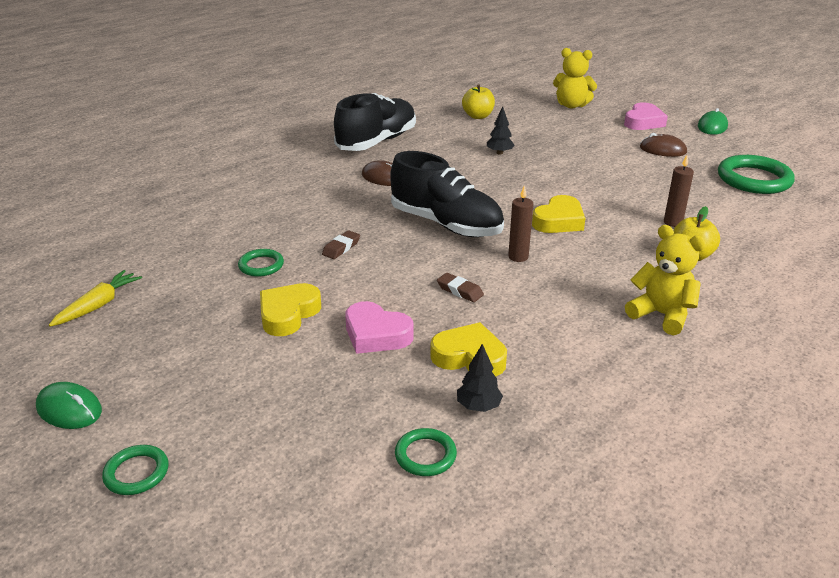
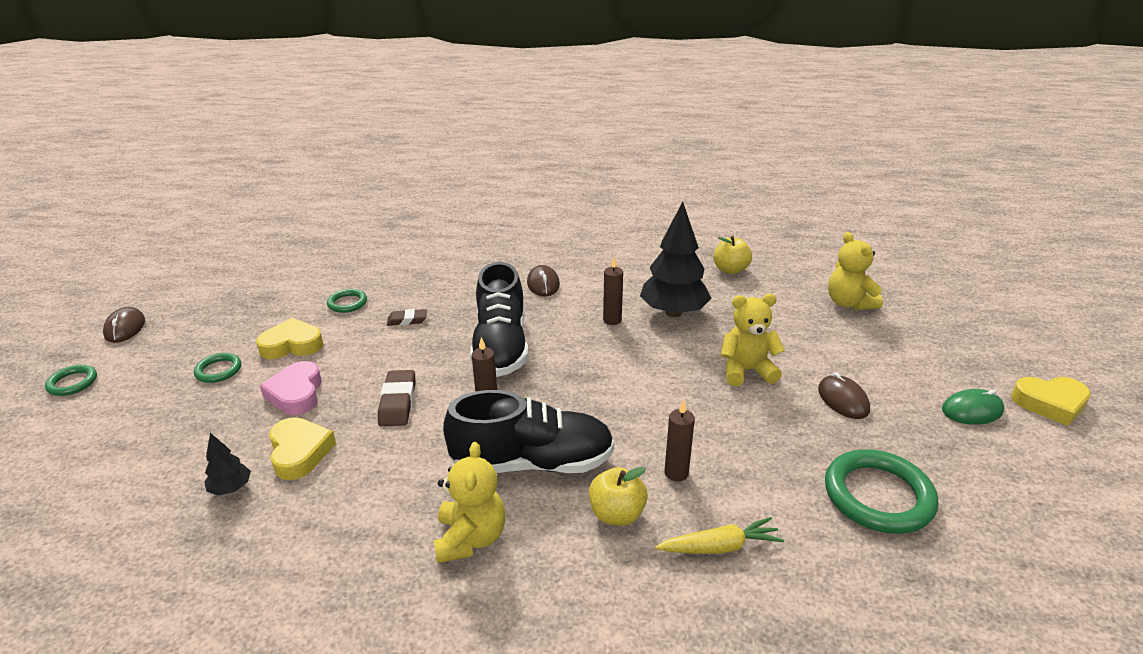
camera: 50 degrees right, 0 degrees up
(69, 409) = (125, 328): green mouse -> brown mouse
(98, 305) = (244, 277): yellow carrot -> yellow carrot (720, 547)
(377, 142) = (601, 252): black shoe -> black shoe (532, 463)
(425, 455) = (150, 490): green ring -> green ring (218, 370)
(460, 291) = (398, 402): brown eraser -> brown eraser, size x1.54
(476, 174) = (612, 320): none -> brown candle
(499, 153) = (673, 312): black tree -> black tree, size x2.17
(559, 221) = (583, 400): yellow heart -> yellow heart (1050, 403)
(598, 161) = (746, 371): none -> yellow teddy bear
(643, 122) = (892, 360): pink heart -> none

